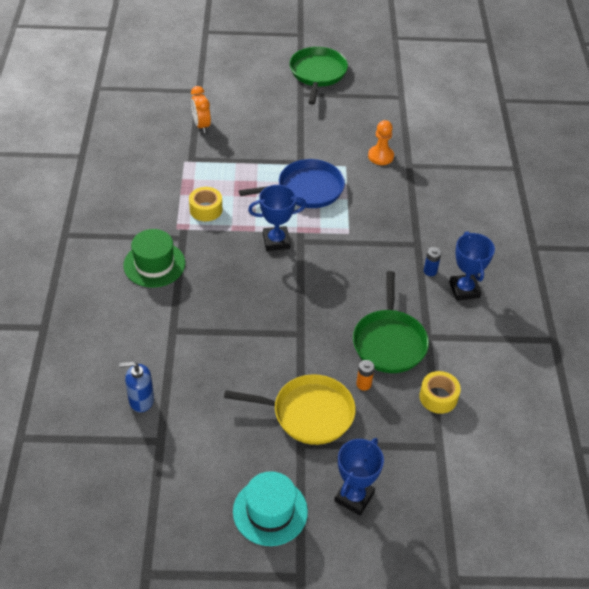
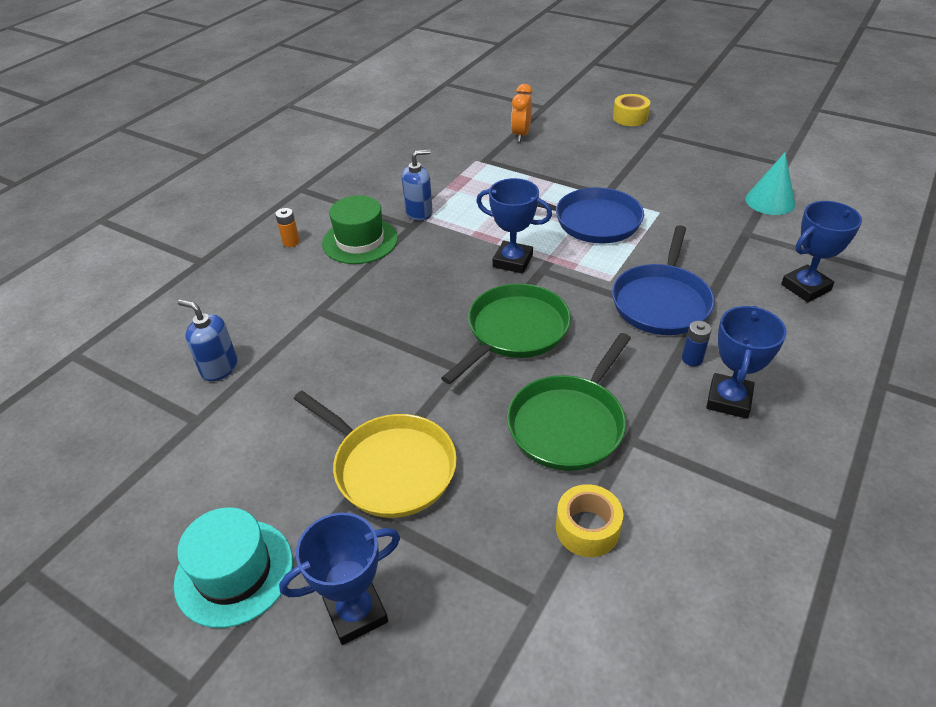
camera: 35 degrees right, 5 degrees down
(178, 224) = (419, 212): none -> blue soap dispenser
(206, 209) = (460, 208): yellow tape -> yellow tape (630, 117)
(317, 73) = (691, 120): green pan -> green pan (514, 331)
(363, 384) = (492, 463): orange battery -> orange battery (291, 242)
(380, 156) = (713, 214): orange pawn -> none
(389, 237) = (661, 302): none -> blue pan
(409, 133) = (770, 201): none -> turquoise cone
(464, 195) = (805, 287): none -> blue trophy

